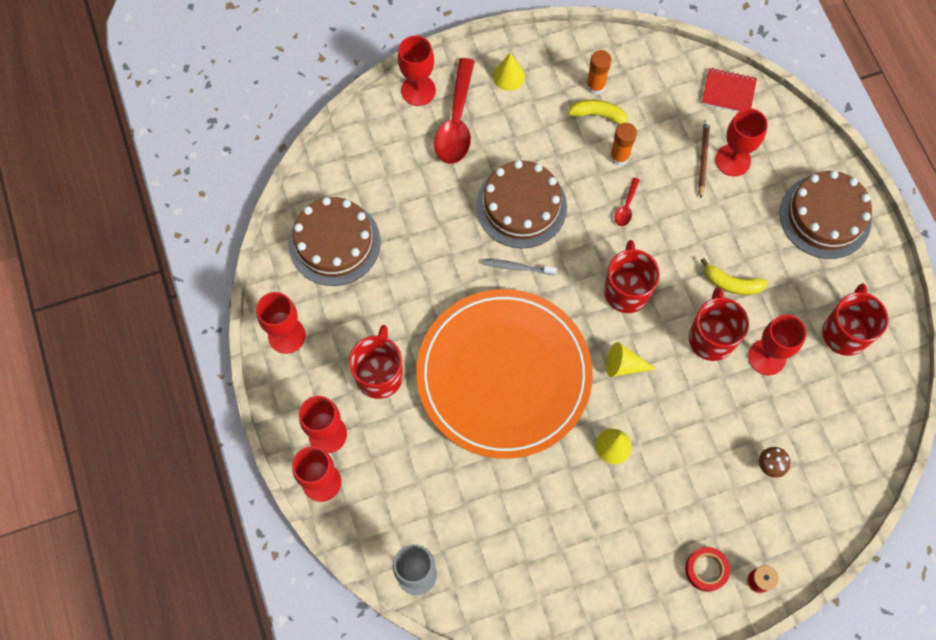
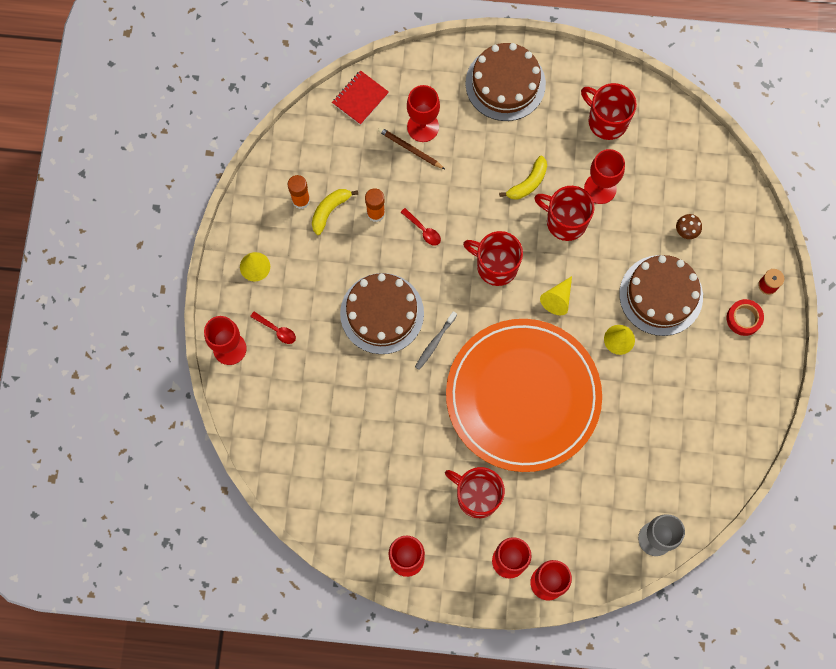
camera: 65 degrees left, 5 degrees up
(334, 243) = (340, 483): brown cake -> brown cake (661, 295)
(456, 122) = (276, 330): red spoon -> red spoon, size x0.45

